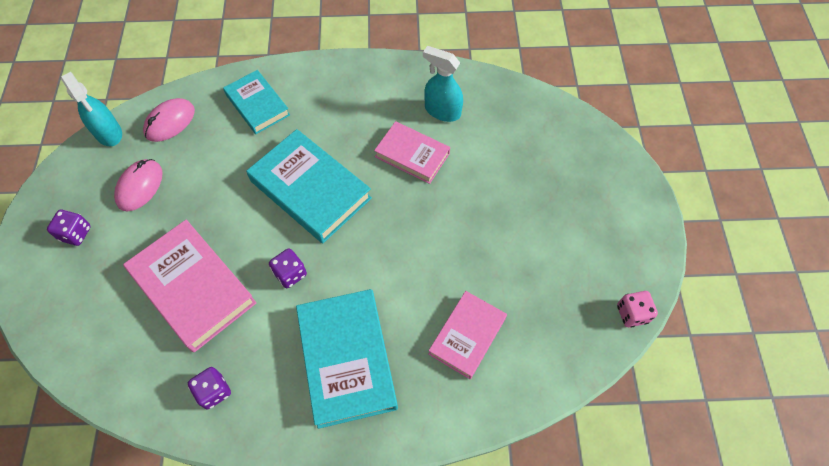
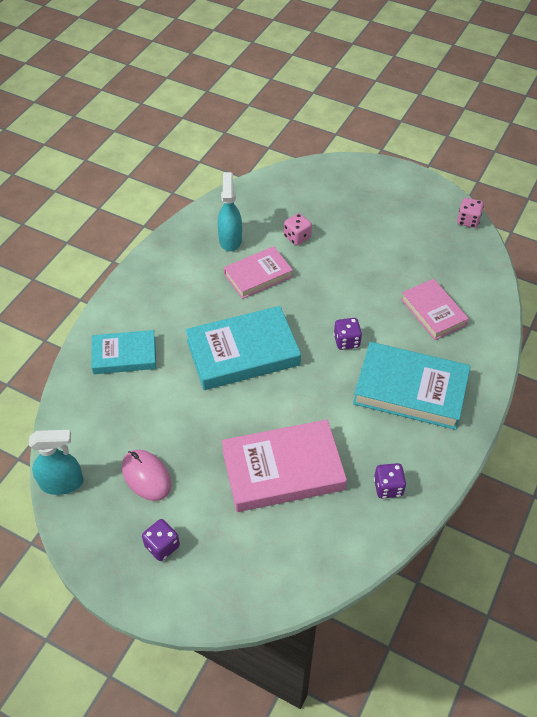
camera: 60 degrees left, 10 degrees down
(170, 122) = (89, 428): pink mouse -> none
(290, 274) = (314, 397): purple dice -> purple dice (346, 341)
(442, 111) = (230, 239): turquoise spray bottle -> turquoise spray bottle turned 120 degrees clockwise
(485, 162) = (297, 237): none -> pink dice

